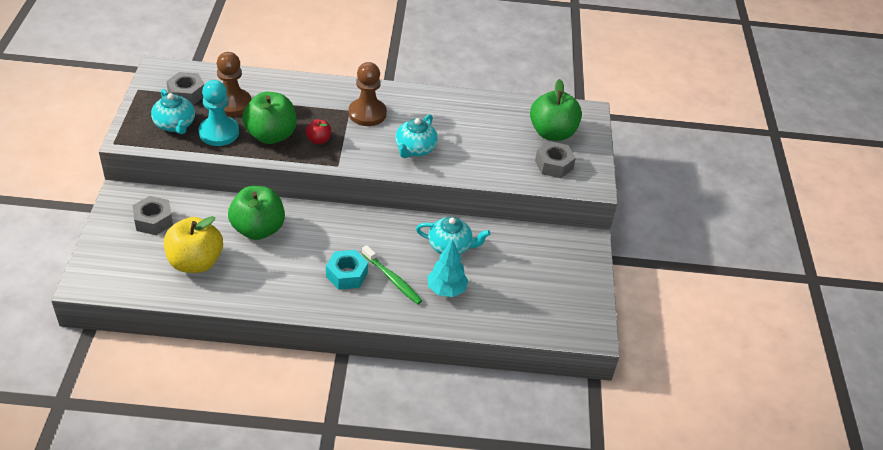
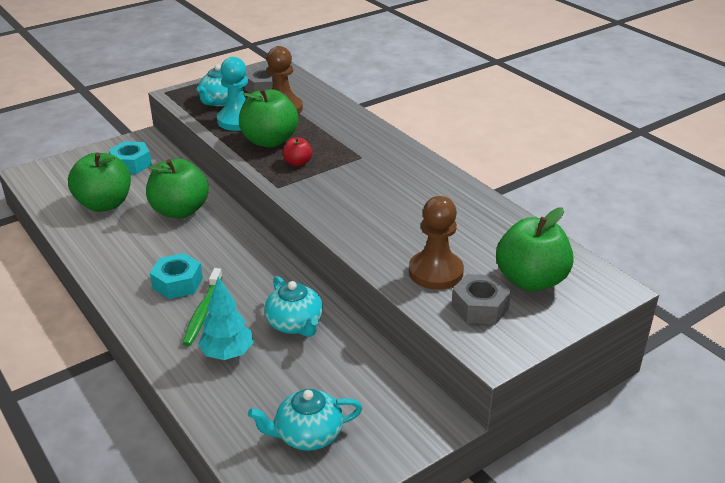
camera: 55 degrees right, 10 degrees down
(153, 220) = (131, 164): grey nut -> turquoise nut
(195, 262) = (105, 204): yellow apple -> green apple
(367, 113) = (372, 167): brown pawn -> brown pawn (435, 272)
(415, 149) = (363, 213): turquoise teapot -> turquoise teapot (307, 435)

